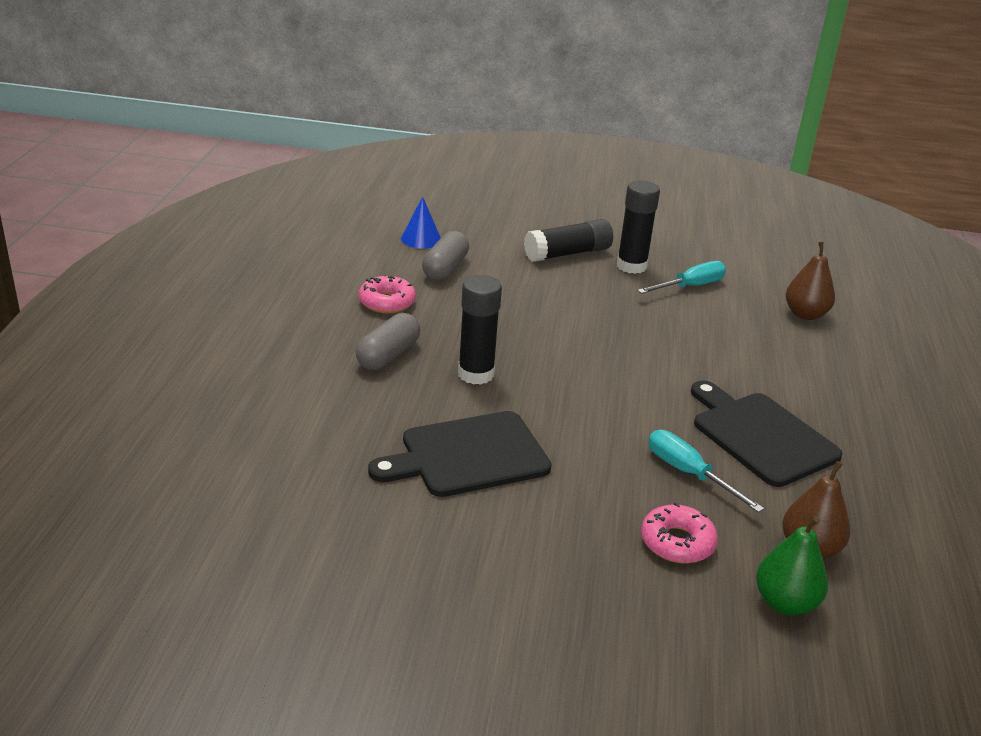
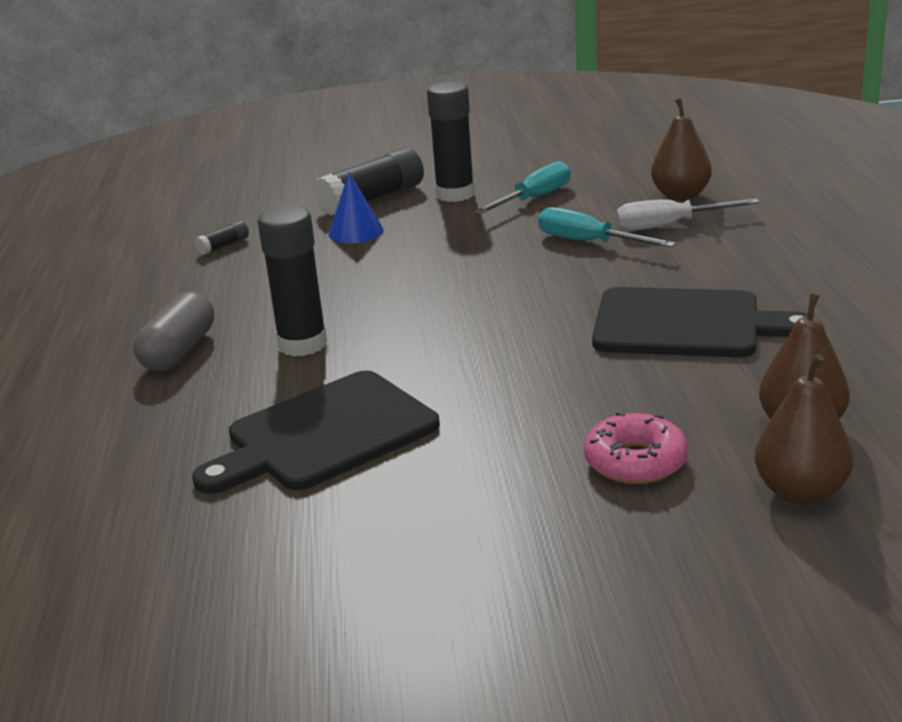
camera: 10 degrees left, 5 degrees down
(387, 302) = (159, 296): pink donut -> none
(421, 239) = (182, 223): blue cone -> blue cone (356, 232)
(445, 268) = (223, 246): grey capsule -> black glue stick
(689, 473) = (616, 384): turquoise screwdriver -> turquoise screwdriver (589, 242)
(760, 436) = (686, 324): black cutting board -> black cutting board turned 150 degrees clockwise
(784, 341) = (669, 226): none -> white screwdriver
(785, 603) = (800, 492): green pear -> brown pear

